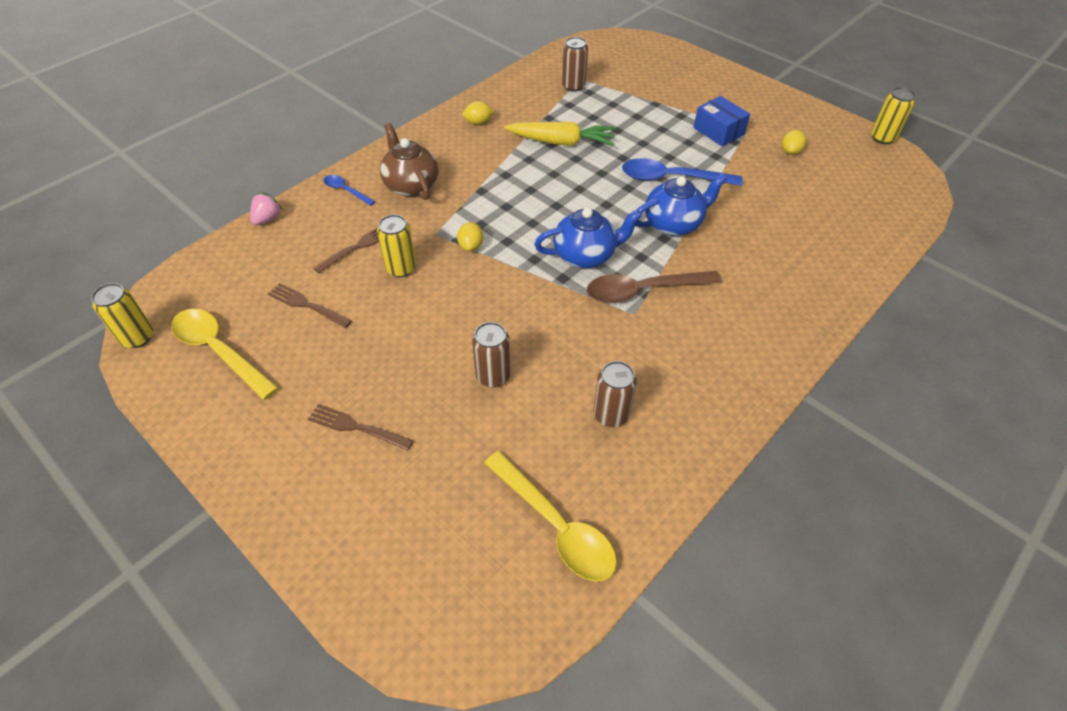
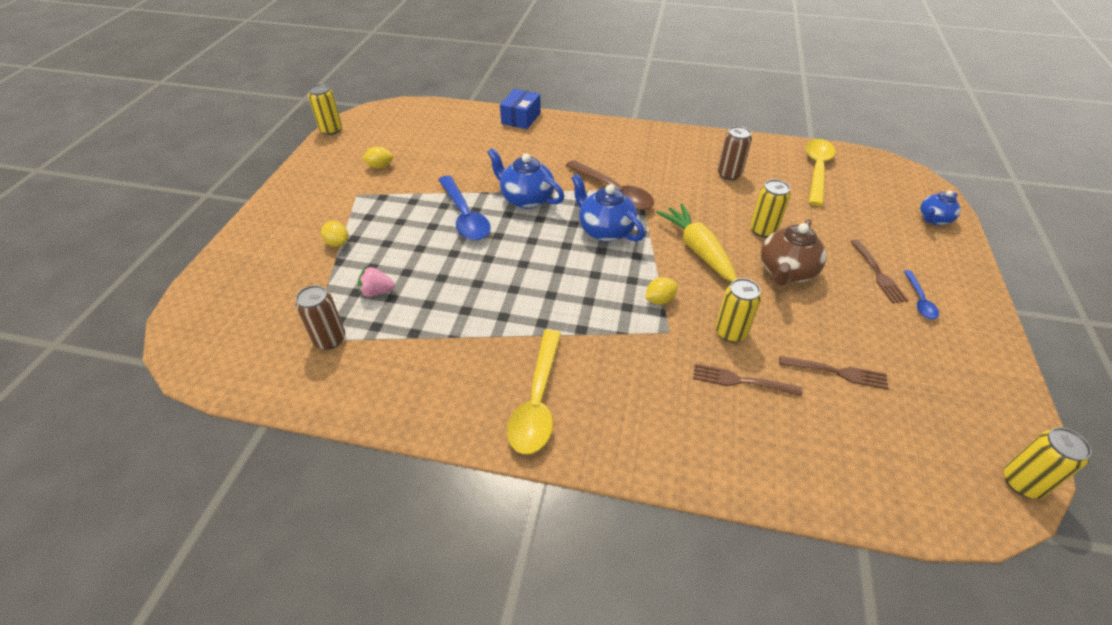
camera: 120 degrees left, 5 degrees down
(219, 350) = (944, 401): yellow spoon -> yellow spoon (537, 402)
(267, 219) = (791, 497): pink strawberry -> pink strawberry (377, 292)
(307, 305) = (837, 372): brown fork -> brown fork turned 75 degrees counterclockwise
(345, 190) = (680, 450): blue spoon -> blue spoon (919, 300)
(368, 577) = (933, 219): none -> blue teapot
(411, 185) = (621, 392): brown teapot -> brown teapot (786, 272)
(478, 122) = (461, 393): yellow lemon -> yellow lemon (337, 243)
(493, 376) = (763, 230): brown can -> yellow can
(561, 142) = (455, 304): yellow carrot -> yellow carrot (698, 249)
(718, 131) = (369, 209): blue box -> blue box (521, 118)

